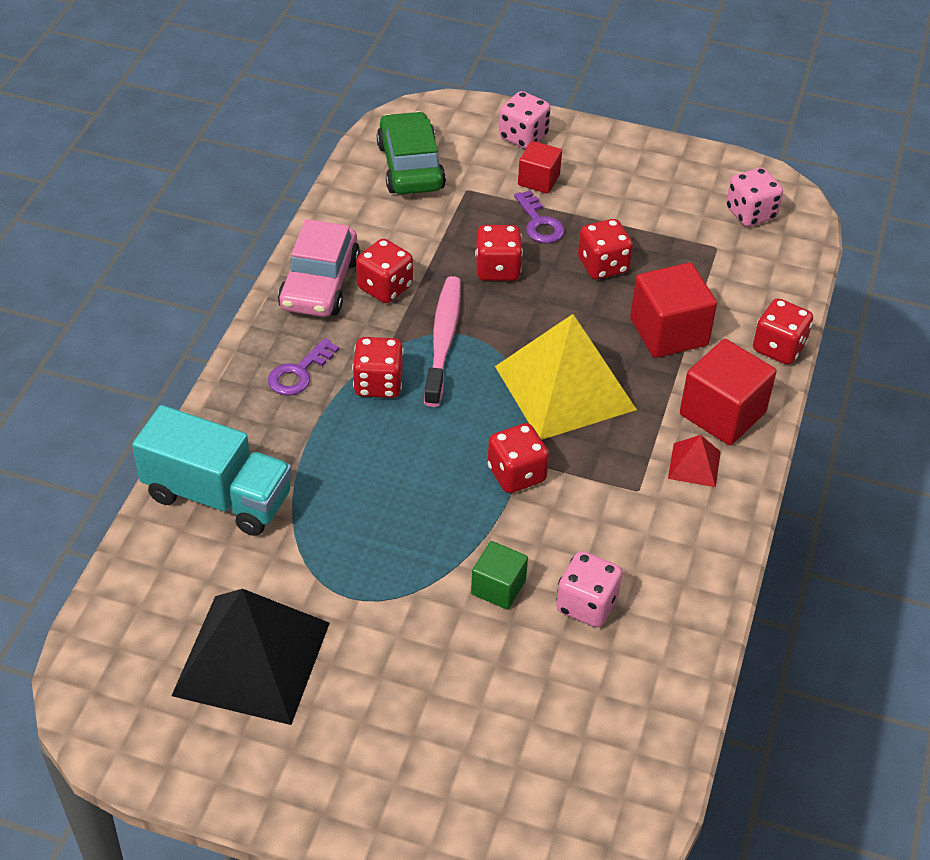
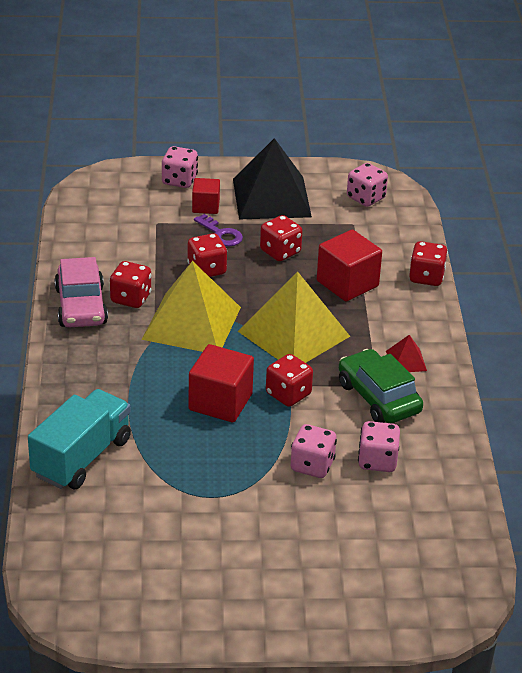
camera: 20 degrees left, 10 degrees down
(218, 496) = (81, 457): turquoise truck -> turquoise truck turned 60 degrees counterclockwise
(251, 658) = (163, 551): black pyramid -> black pyramid (271, 197)
(299, 373) = (97, 366): purple key -> none
(378, 384) = (160, 360): red dice -> none
(410, 166) = (106, 216): green car -> green car (378, 398)
(443, 340) = (192, 323): pink toothbrush -> yellow pyramid
(498, 587) = (312, 465): green cube -> pink dice
(722, 413) = (409, 325): red cube -> red cube (220, 402)

